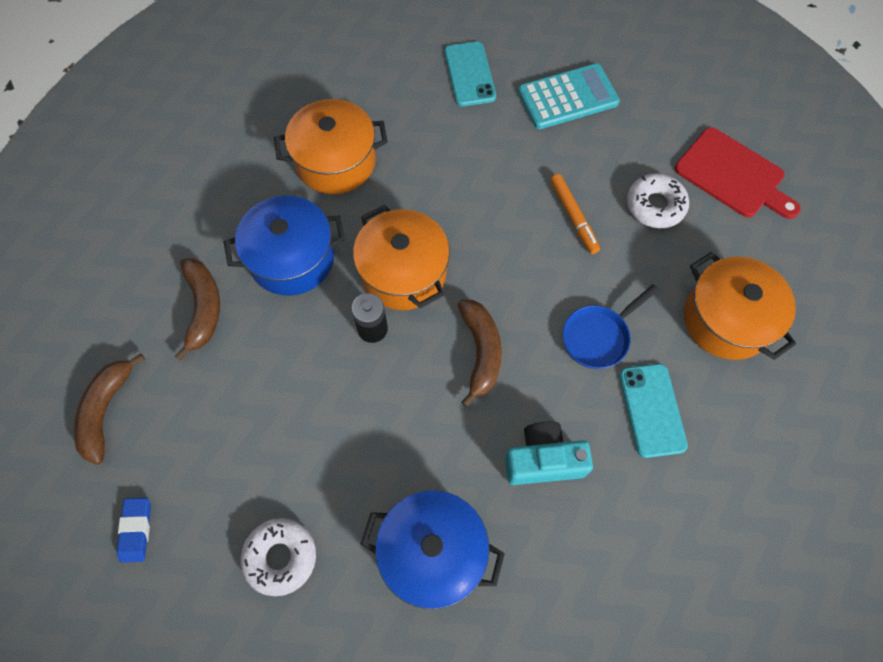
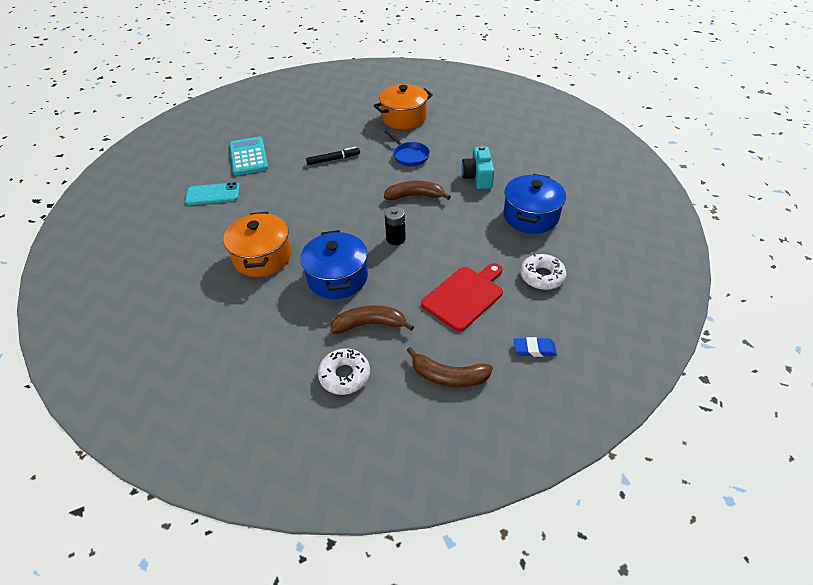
camera: 85 degrees left, 20 degrees down
(403, 272) = (358, 225): orange pot -> none
(573, 217) = (333, 159): orange marker -> black marker
(652, 410) = (450, 142): turquoise phone -> none
(655, 205) = (333, 133): white donut -> white donut (344, 375)
(732, 175) = (321, 108): red cutting board -> red cutting board (464, 296)

